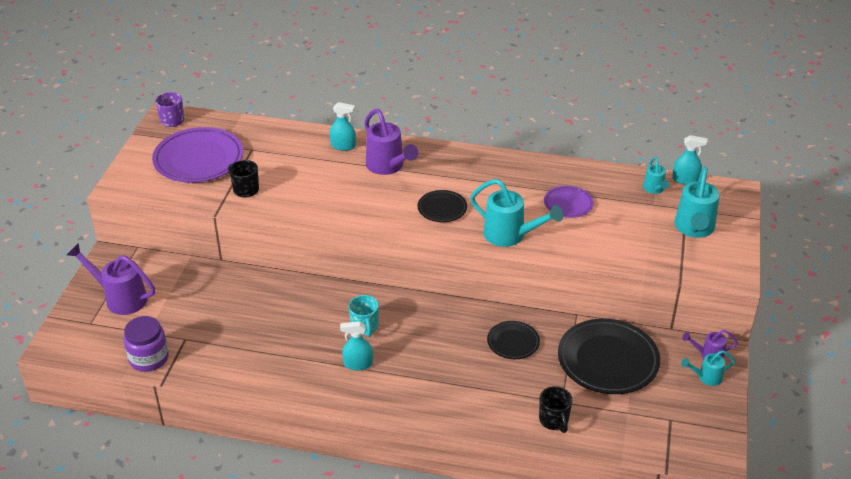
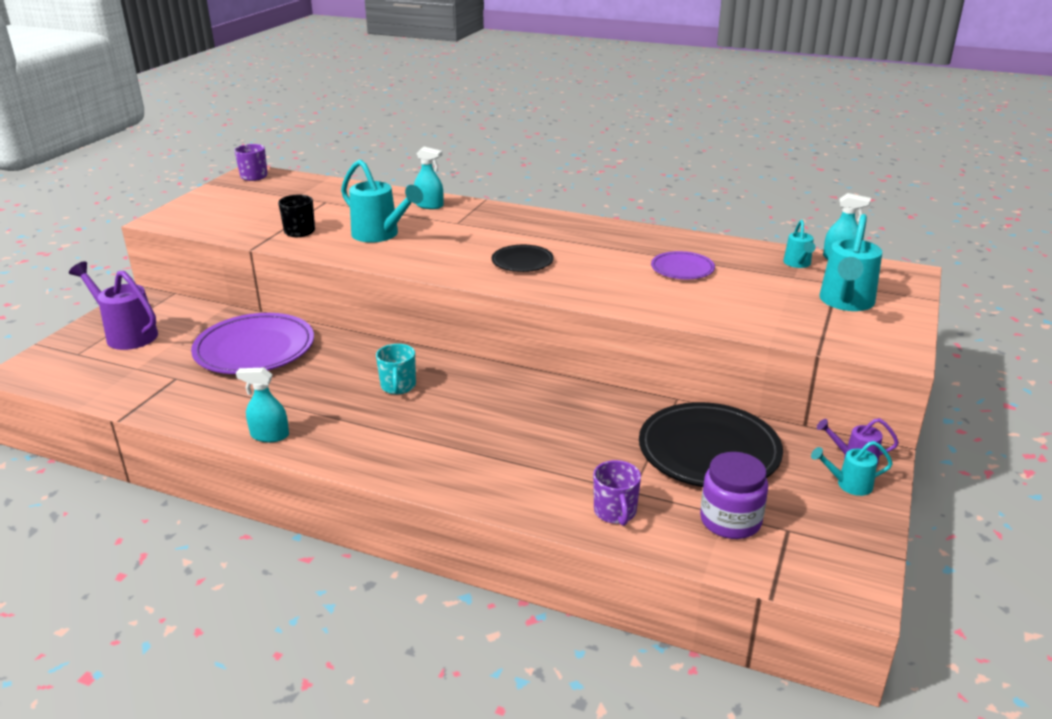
camera: 10 degrees right, 10 degrees down
(149, 358) = (122, 392): purple jar -> purple jar (730, 521)
(198, 159) = (263, 205): purple plate -> purple plate (254, 349)
(358, 364) = (372, 422): turquoise spray bottle -> turquoise spray bottle (269, 435)
(388, 166) = (473, 224): purple watering can -> none
(510, 235) = (599, 291): turquoise watering can -> turquoise watering can (380, 235)
(513, 342) = (583, 419): black plate -> none
(554, 420) = (615, 512): black mug -> purple mug

